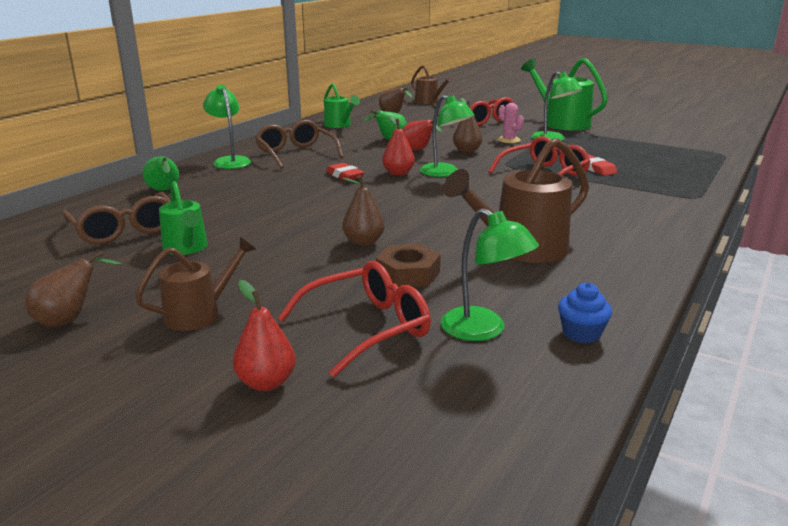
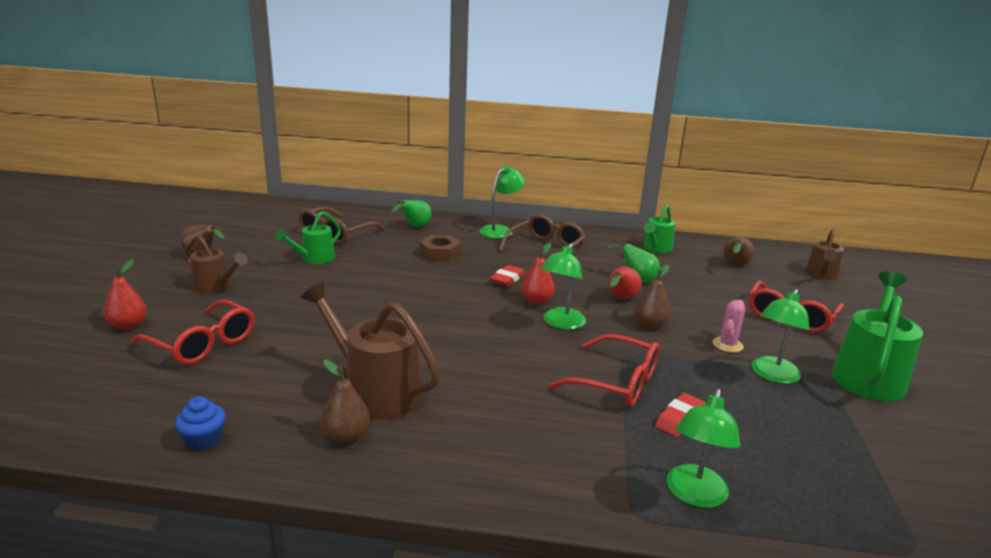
camera: 65 degrees right, 0 degrees up
(363, 242) = (355, 315): brown pear -> brown pear (346, 436)
(408, 273) = (300, 344): brown nut -> brown nut (440, 253)
(483, 330) = (204, 391): green lamp -> green lamp (694, 495)

